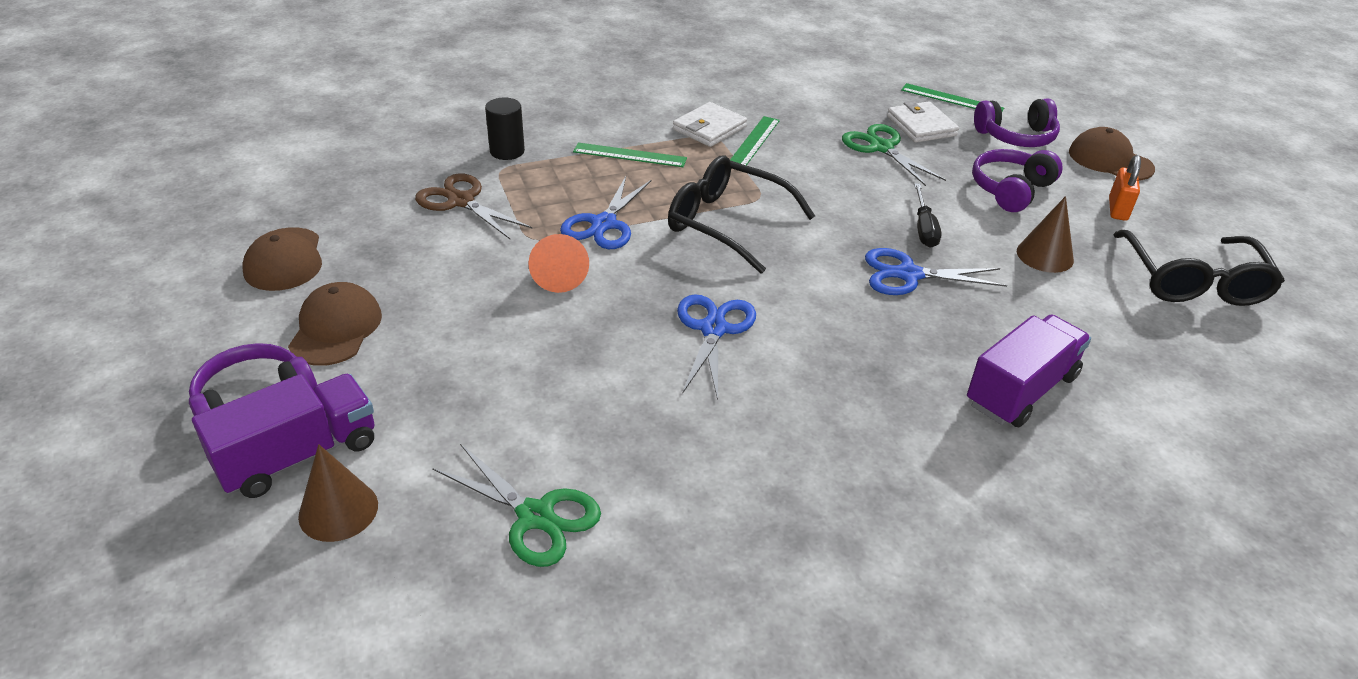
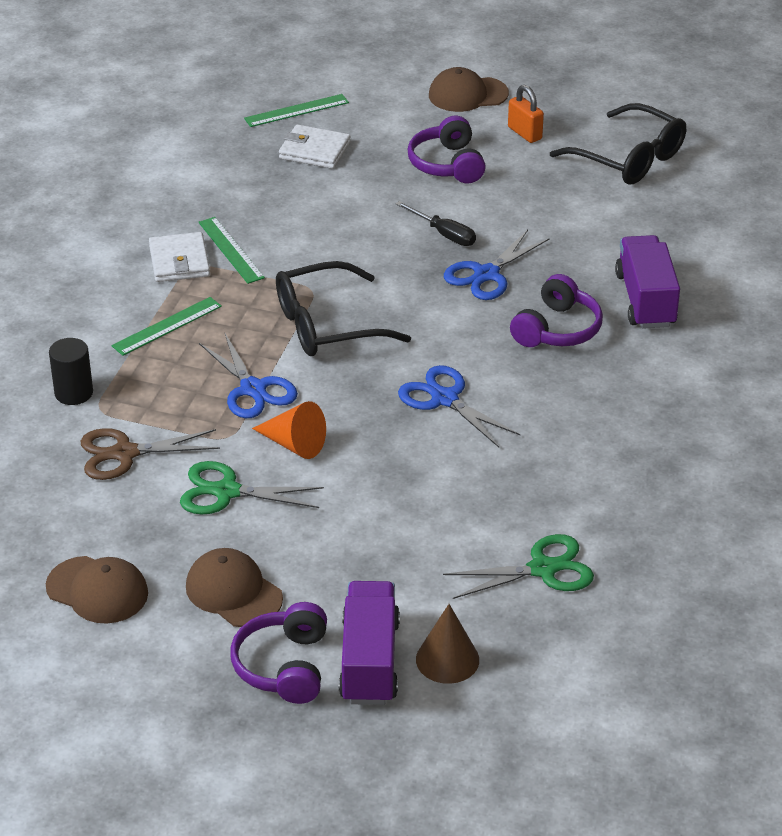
camera: 50 degrees left, 0 degrees up
(881, 148) = (319, 189): green scissors -> green scissors (226, 492)
(1016, 137) = (386, 115): purple headphones -> purple headphones (557, 329)
(1045, 255) = (535, 201): brown cone -> none

